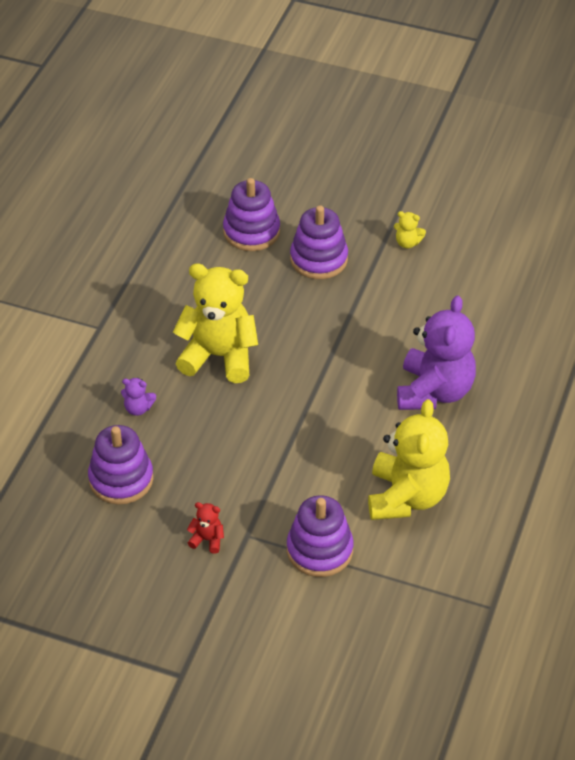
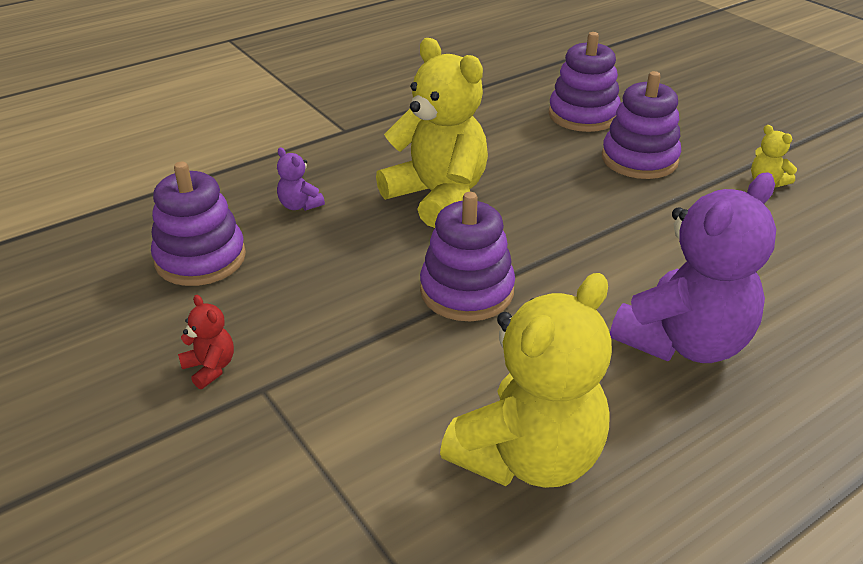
camera: 35 degrees right, 10 degrees down
(319, 550) = (332, 461): purple stacking toy -> purple stacking toy (467, 291)

